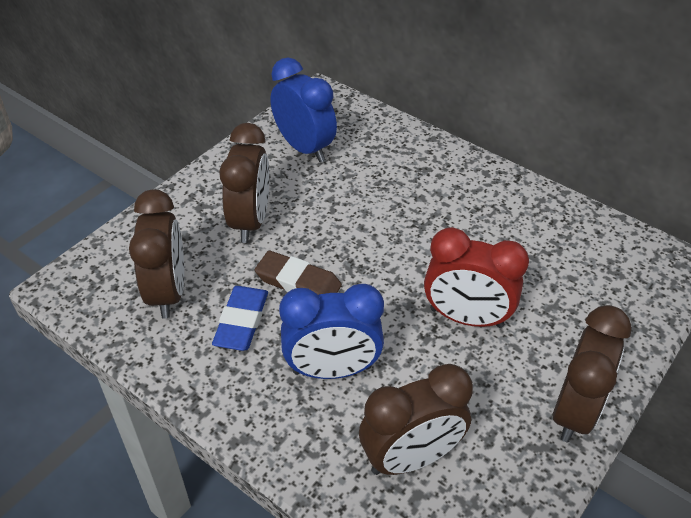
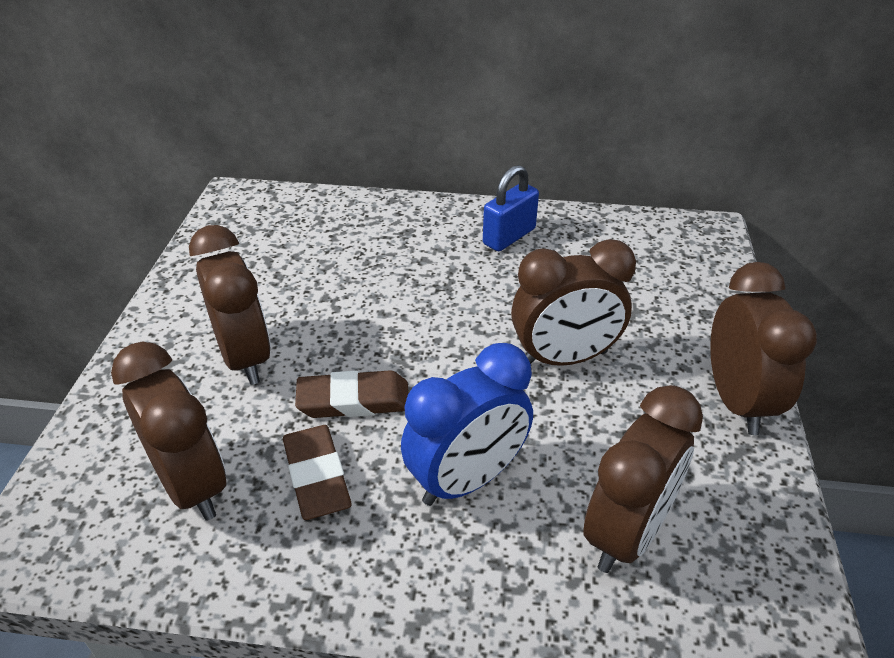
camera: 30 degrees left, 5 degrees down
(241, 321) = (316, 476): blue eraser -> brown eraser
(304, 148) = (255, 256): blue clock -> none
(466, 318) = (564, 358): red clock -> brown clock
(500, 204) = (509, 236): none -> blue padlock

